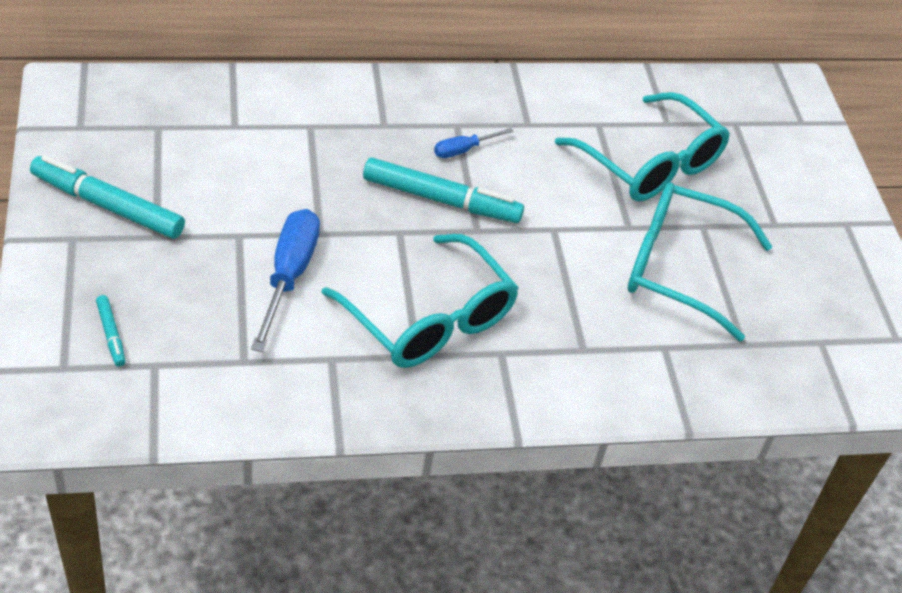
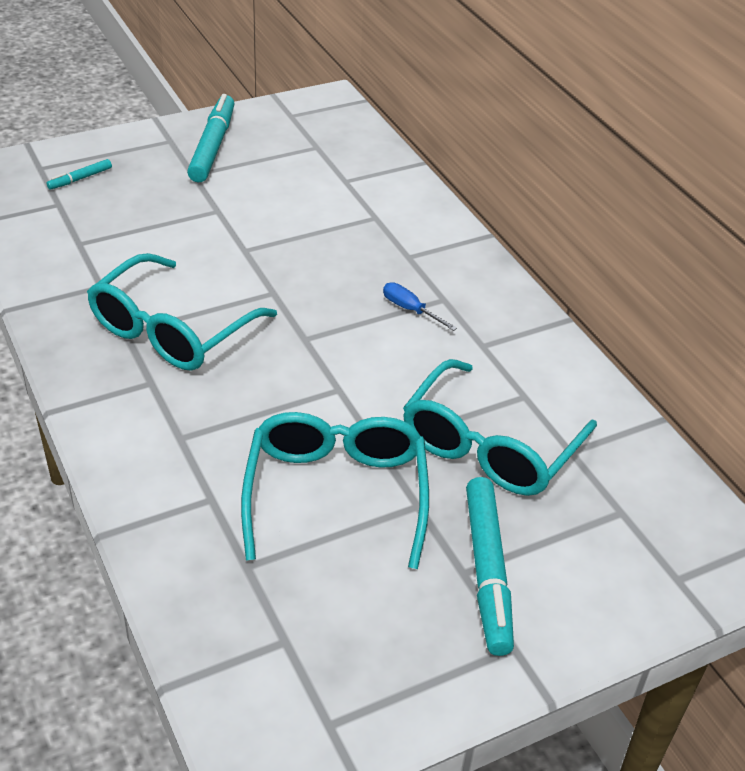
camera: 75 degrees right, 5 degrees down
(289, 276) = (184, 244): blue screwdriver -> none
(441, 199) = (331, 308): turquoise marker -> turquoise marker (487, 571)

